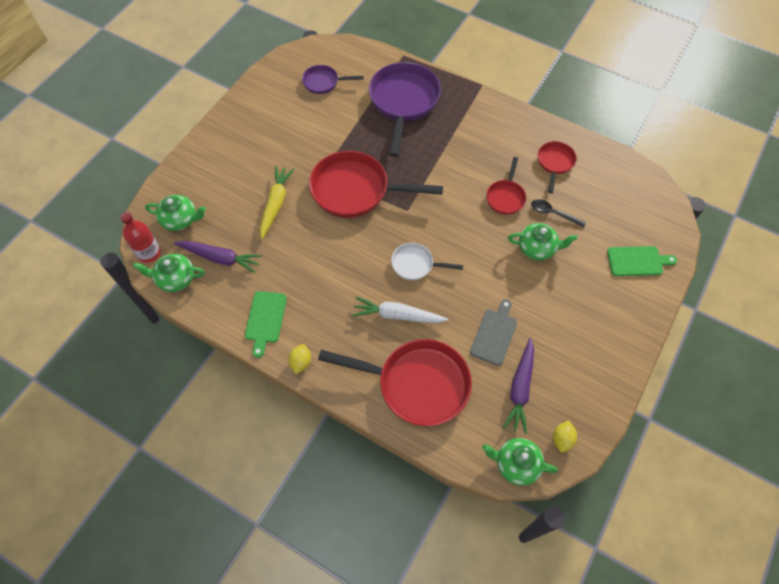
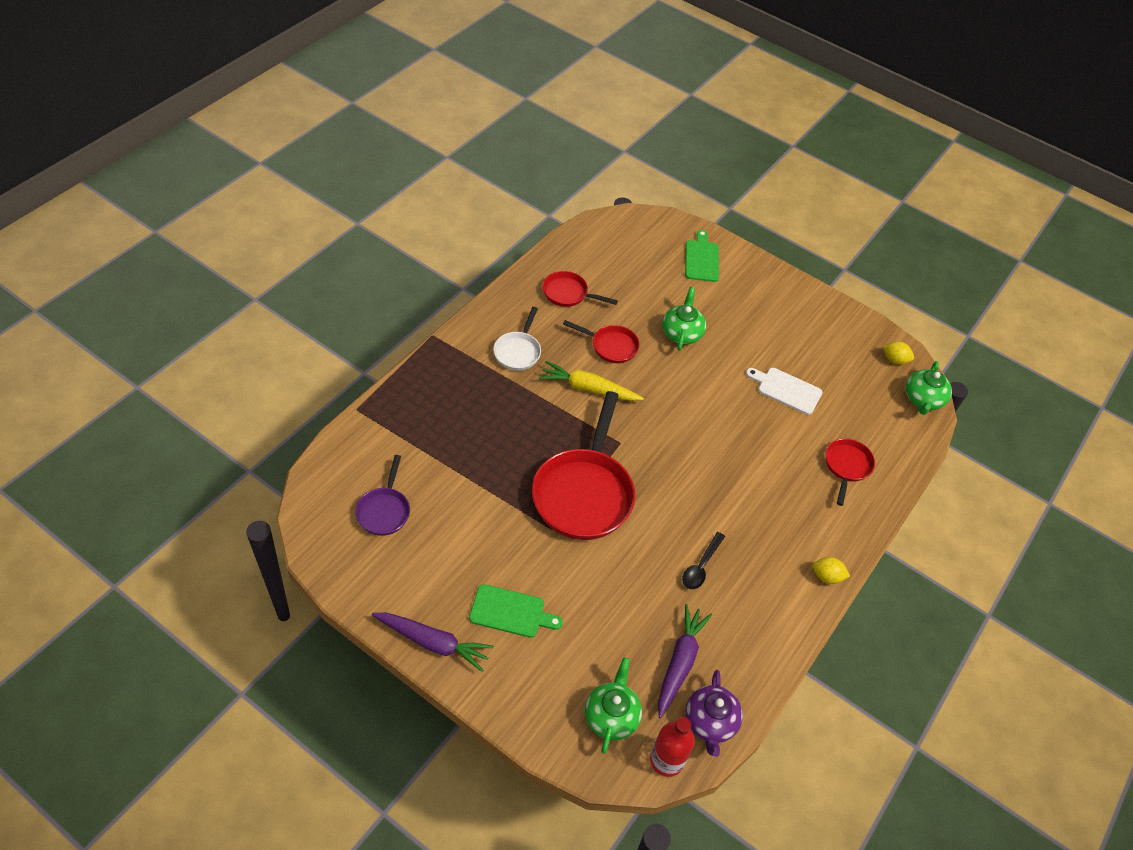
camera: 90 degrees left, 10 degrees down
(175, 279) = (710, 722): green teapot -> purple teapot
(265, 320) = (772, 611): green cutting board -> green cutting board (511, 612)
(276, 204) = (596, 588): yellow carrot -> yellow carrot (588, 388)
(397, 315) = (765, 473): white carrot -> none
(403, 102) = (444, 421): purple pan -> none
(415, 264) = (698, 446): white pan -> white pan (518, 351)
(417, 384) = (847, 466): red pan -> red pan, size x0.51
(494, 334) = (786, 390): grey cutting board -> white cutting board
(520, 389) = (846, 381): purple carrot -> purple carrot (433, 643)
(553, 213) = (637, 310): black spoon -> black spoon (701, 566)

